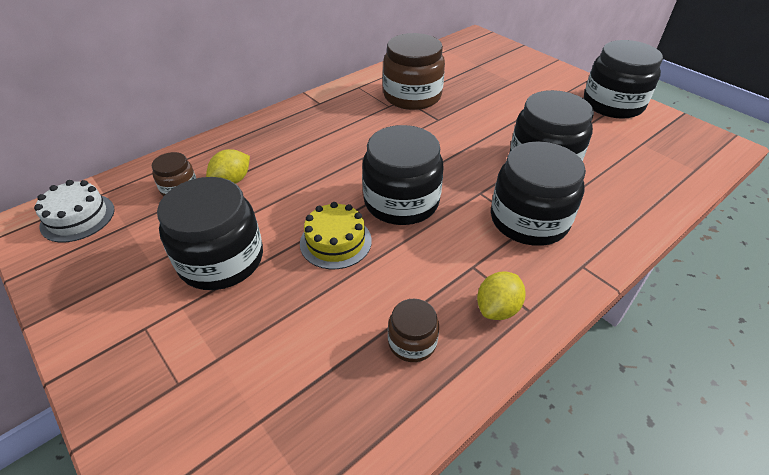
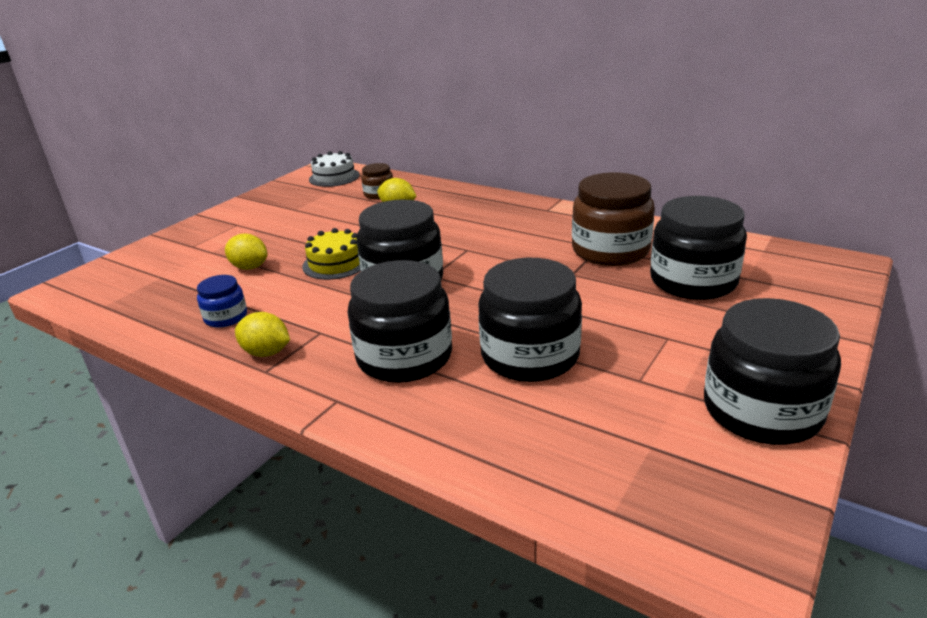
camera: 75 degrees right, 15 degrees down
(221, 260) = (303, 228): black jar -> black jar (693, 281)
(296, 317) = (249, 267): none -> yellow lemon
(412, 342) = (226, 317): brown jar -> blue jar

